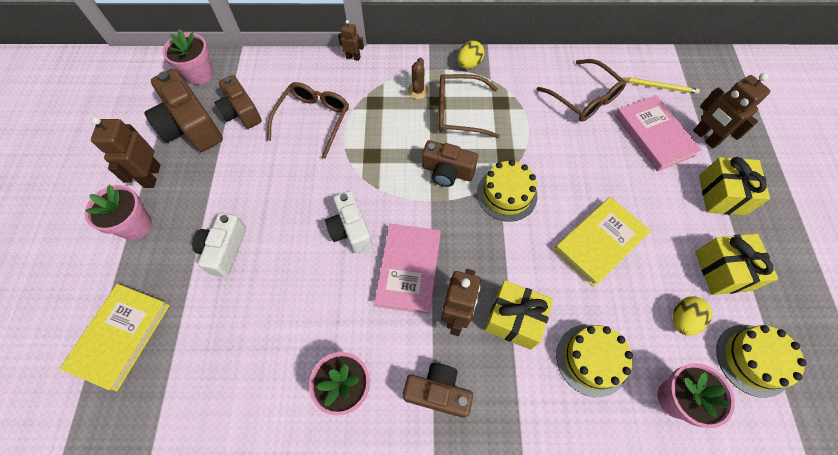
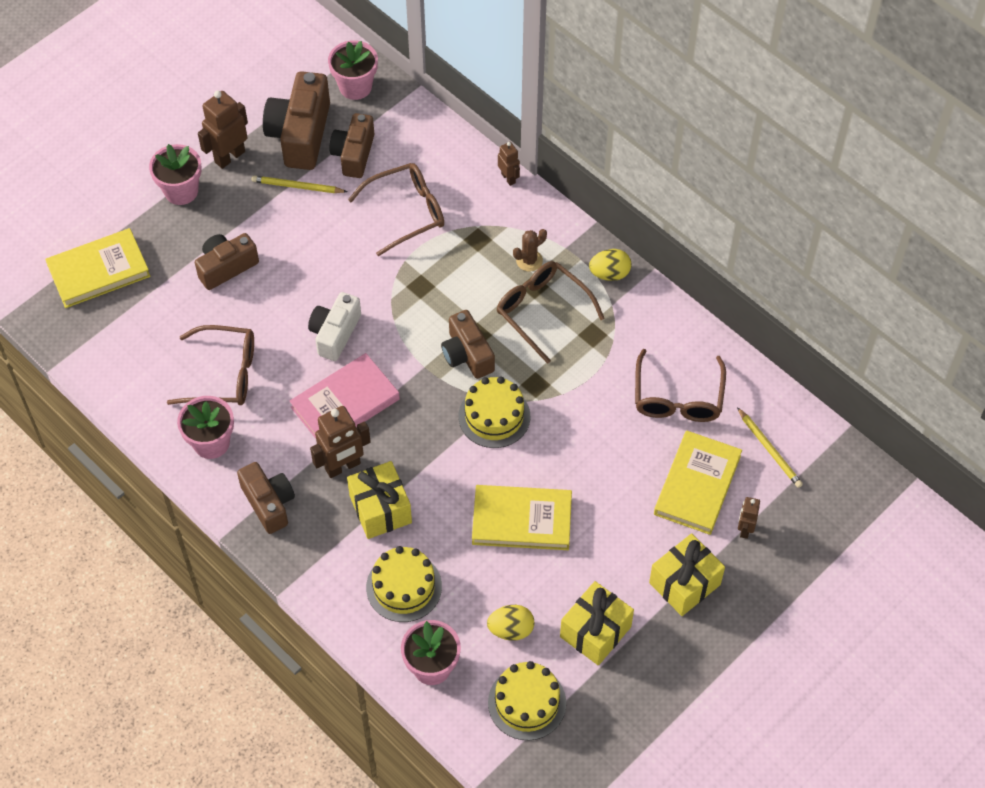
camera: 45 degrees right, 5 degrees down
(222, 158) = (297, 187): none -> yellow pencil
(224, 250) = (226, 267): white camera -> brown camera
(302, 327) = (223, 374): none -> brown glasses
(654, 135) = (697, 485): pink book -> yellow book
(705, 137) = (744, 529): brown robot -> brown robot, size x0.57

